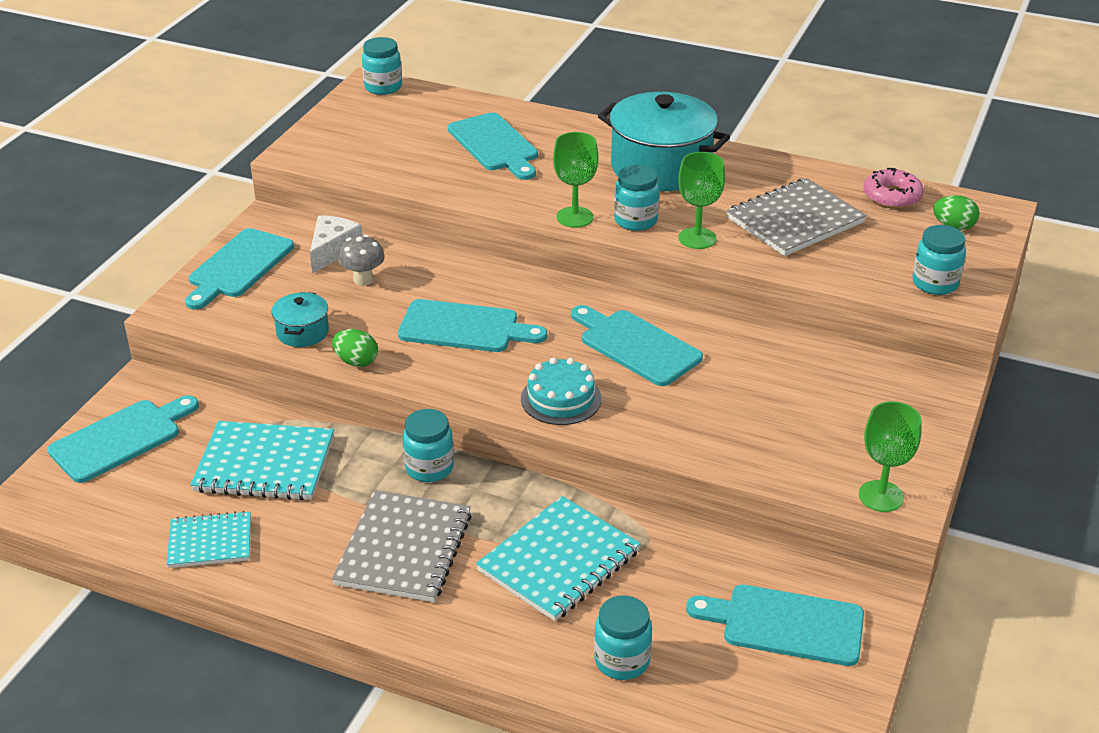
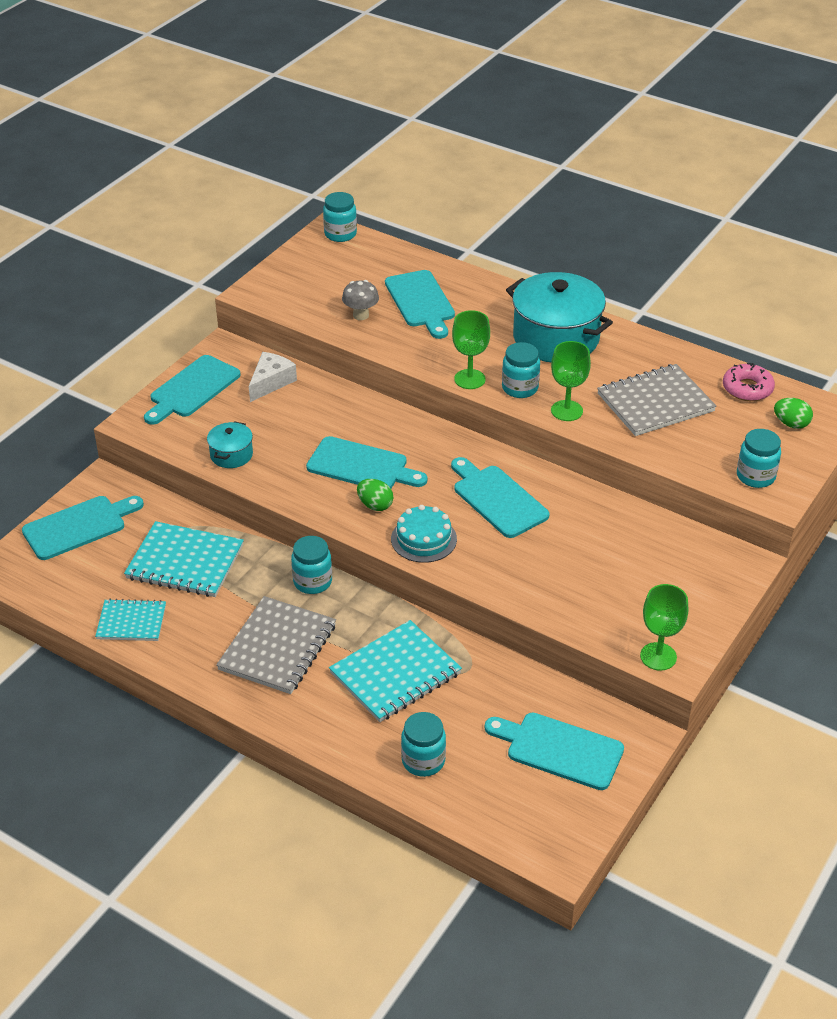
camera: 10 degrees right, 5 degrees up
(356, 362) = (268, 486): green egg -> green egg (375, 505)
(363, 280) = (290, 412): grey mushroom -> grey mushroom (361, 315)

